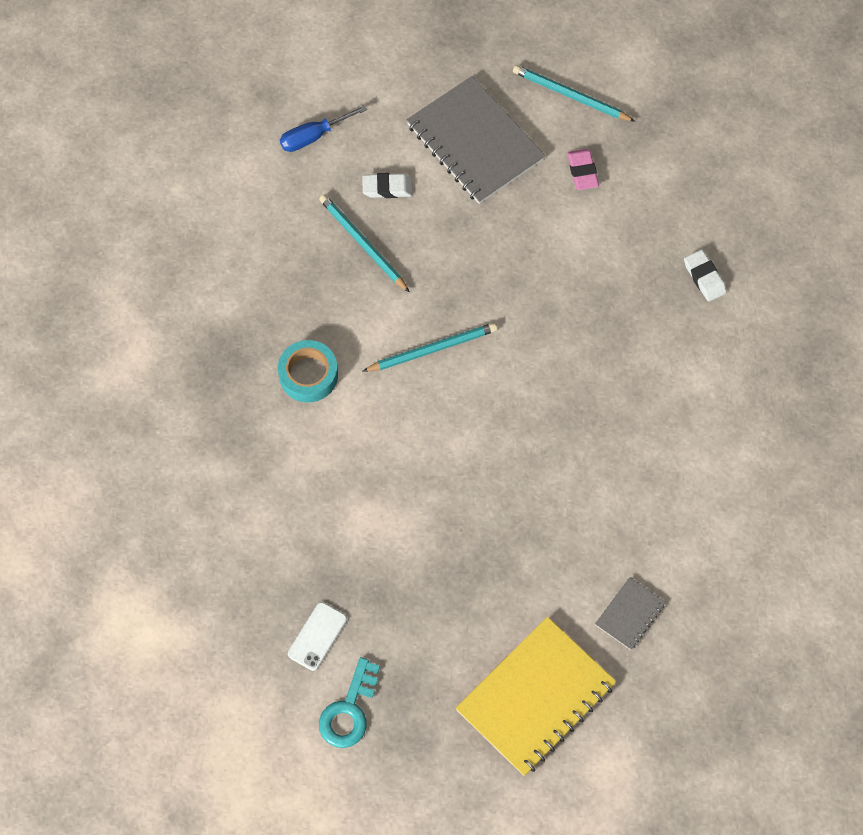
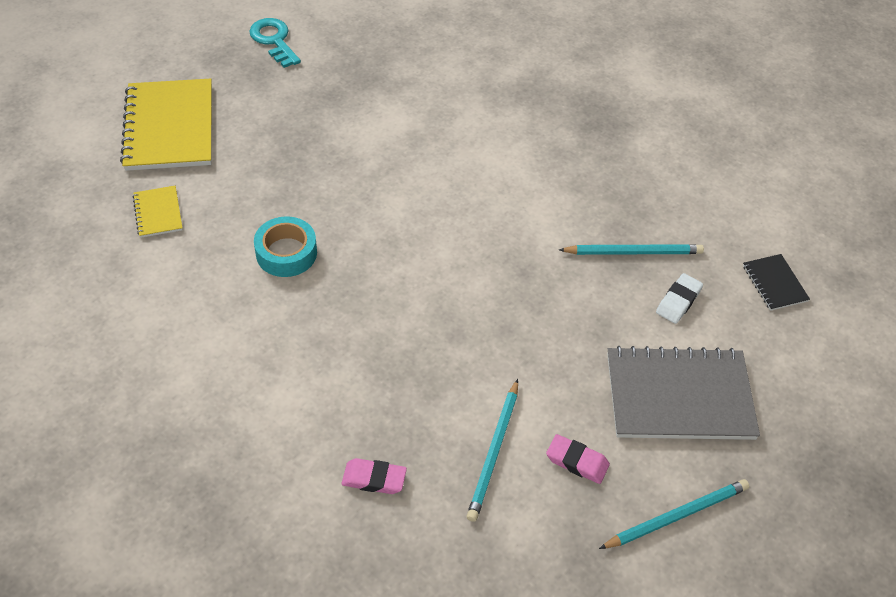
camera: 125 degrees right, 15 degrees down
(308, 375) = (540, 154): turquoise tape -> turquoise tape (286, 253)
(313, 136) = (774, 283): blue screwdriver -> black notebook
(317, 636) = (339, 53): white phone -> none
(432, 349) = (493, 236): turquoise pencil -> turquoise pencil (494, 452)
(630, 614) = (158, 213): grey notebook -> yellow notebook
(704, 277) = (374, 479): white eraser -> pink eraser

